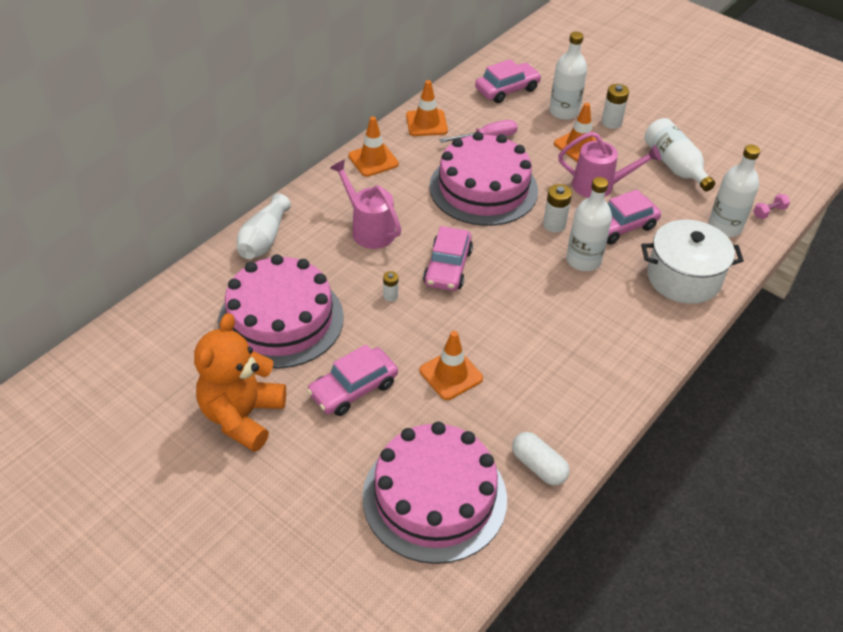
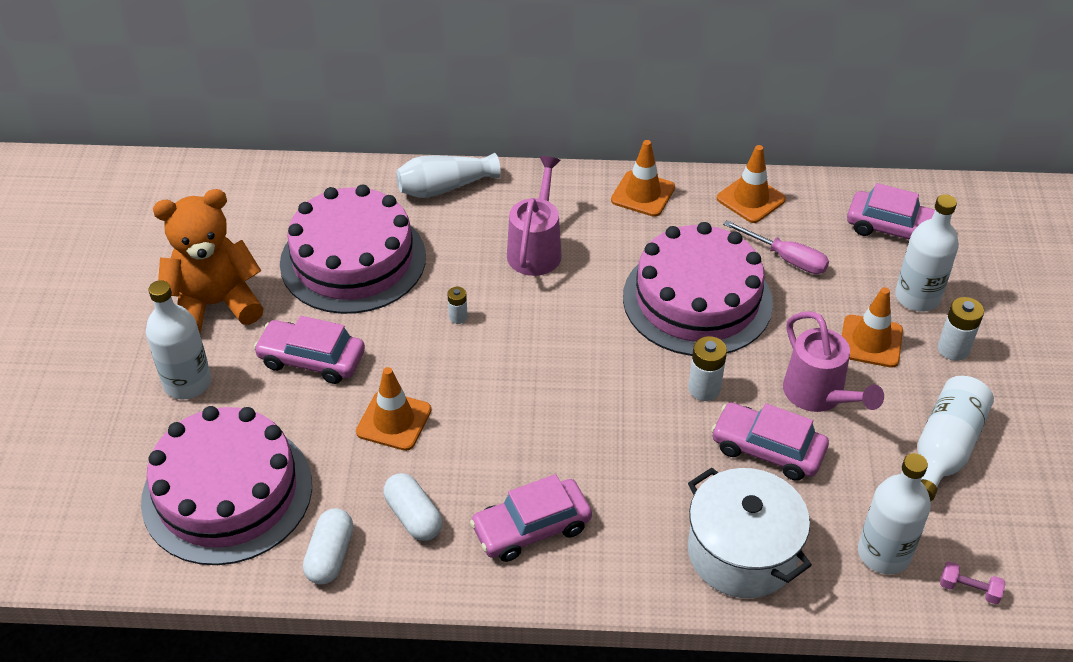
camera: 55 degrees right, 0 degrees up
(448, 267) = (543, 337): pink car -> pink car (531, 528)
(540, 406) = (413, 516): none -> white capsule
(583, 260) = (673, 443): white bottle -> white bottle (187, 383)

